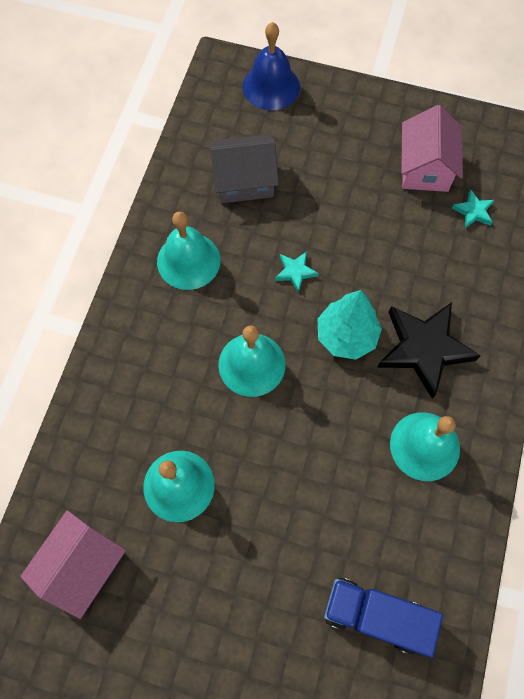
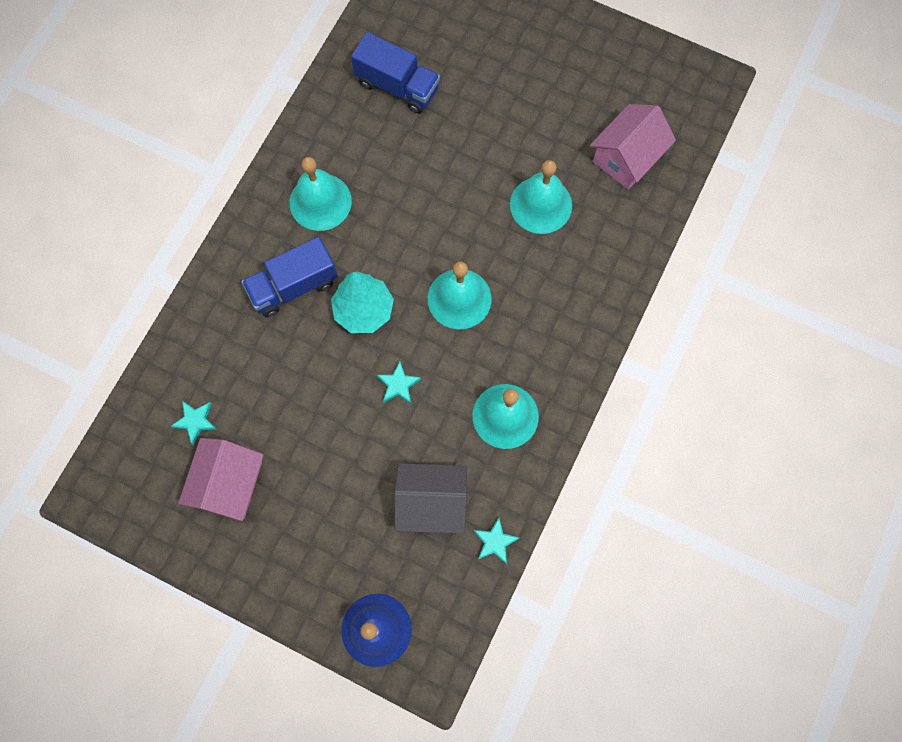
camera: 170 degrees left, 5 degrees up
(183, 160) = (495, 542): none -> turquoise star
(424, 349) = (294, 286): black star -> blue truck

